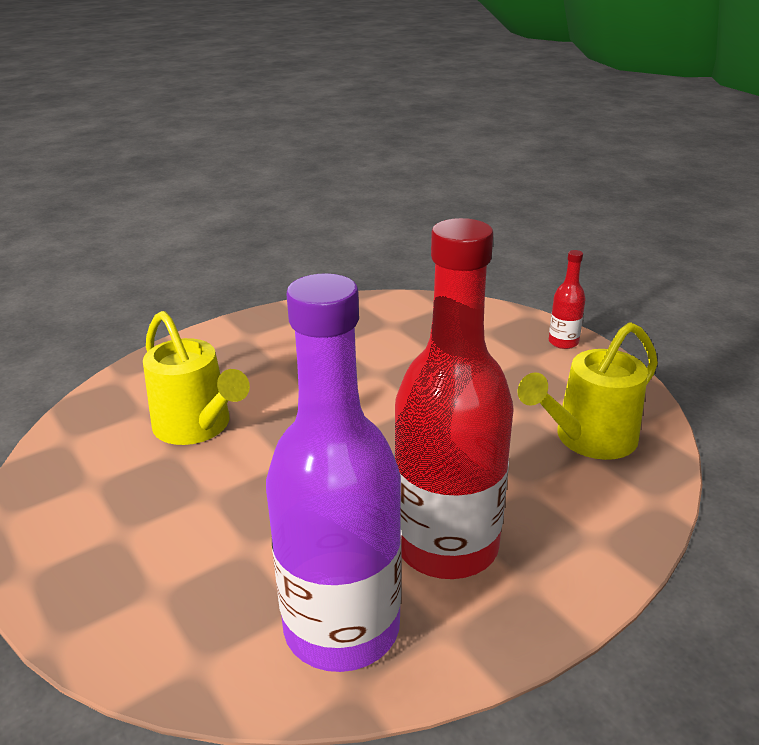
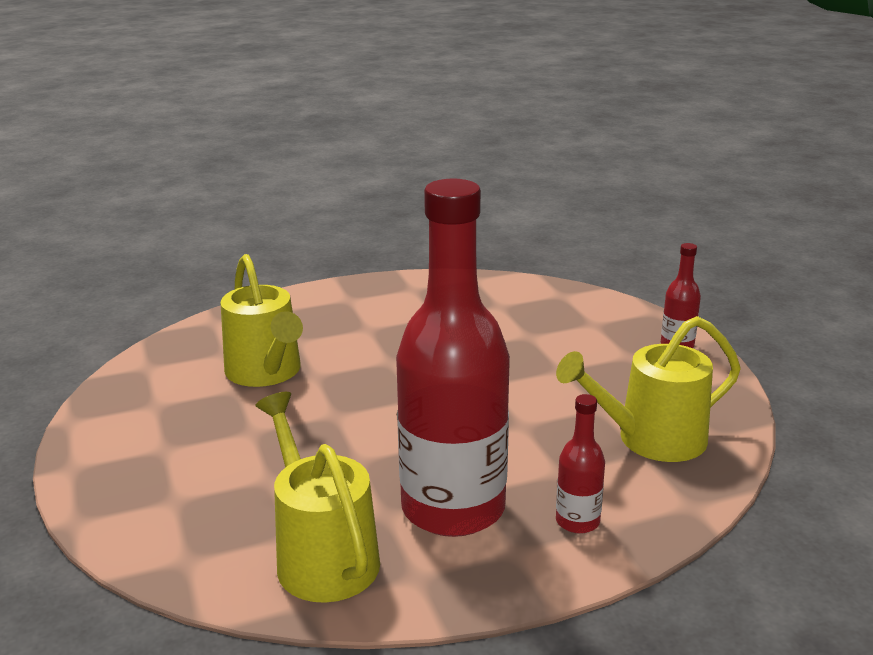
camera: 15 degrees right, 5 degrees down
(342, 627) = (322, 556): purple bottle -> yellow watering can
(567, 537) = (577, 521): none -> red bottle

